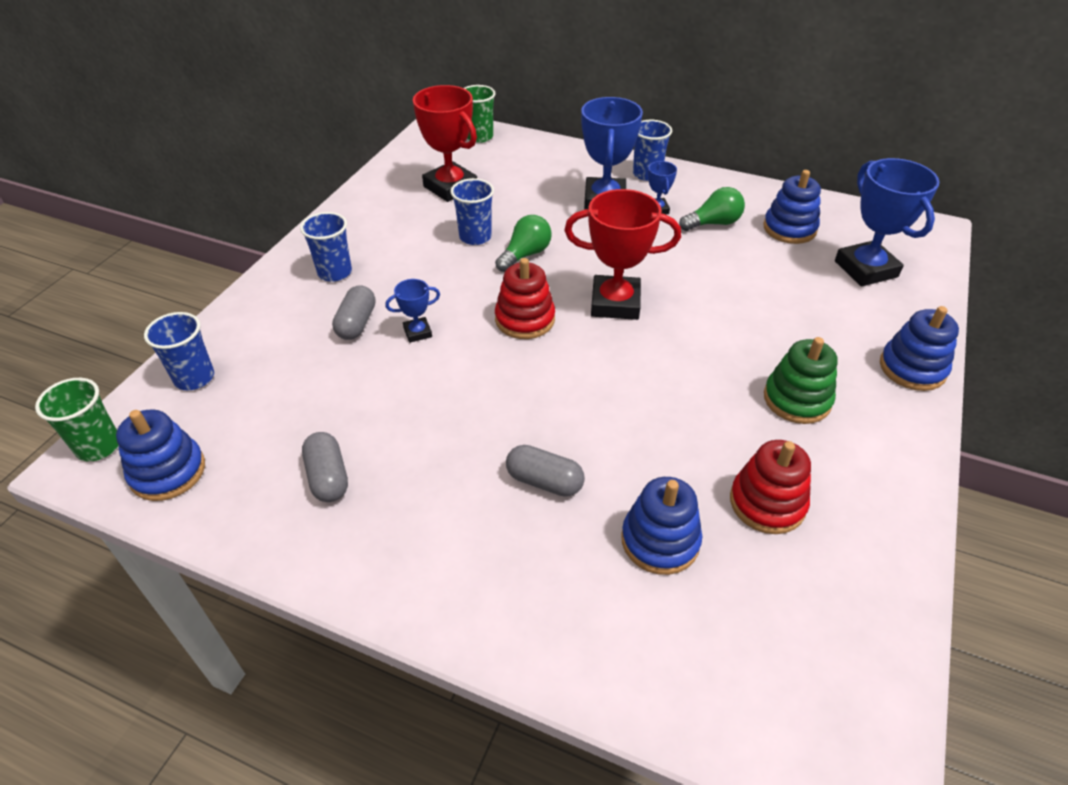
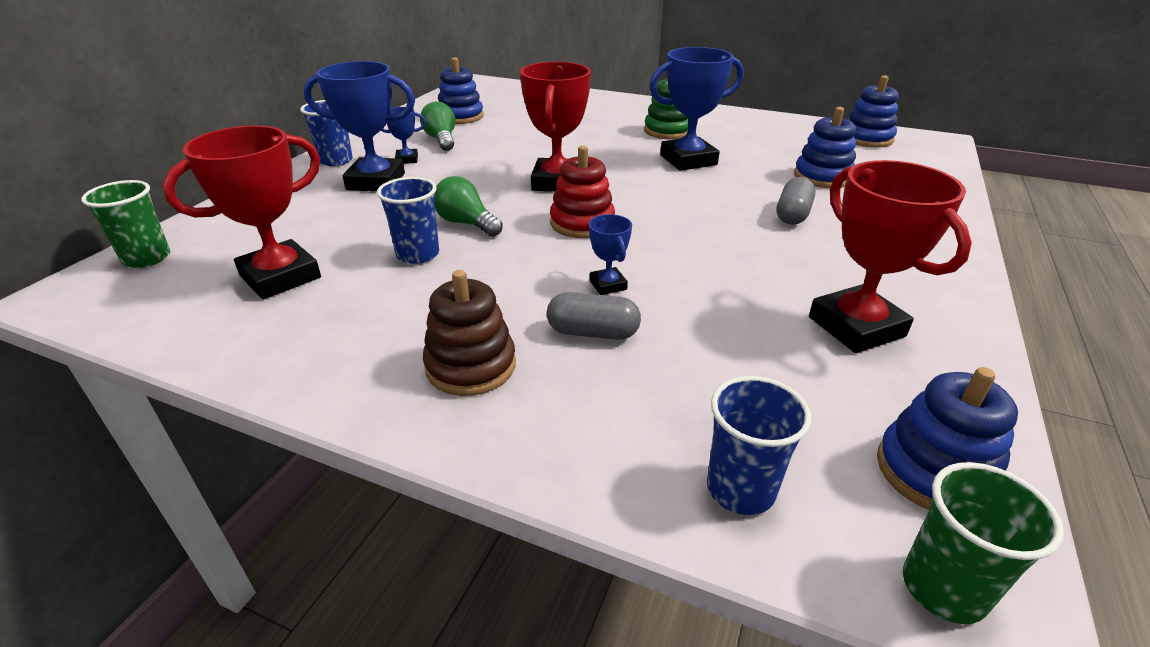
camera: 90 degrees left, 10 degrees down
(328, 477) = (856, 326): grey capsule -> red trophy
(334, 272) = (471, 366): blue cup -> brown stacking toy
(767, 503) = (768, 146): red stacking toy -> none
(865, 269) = (521, 101): blue trophy -> blue trophy (688, 160)
(912, 368) = (629, 102): blue stacking toy -> blue stacking toy (867, 139)

